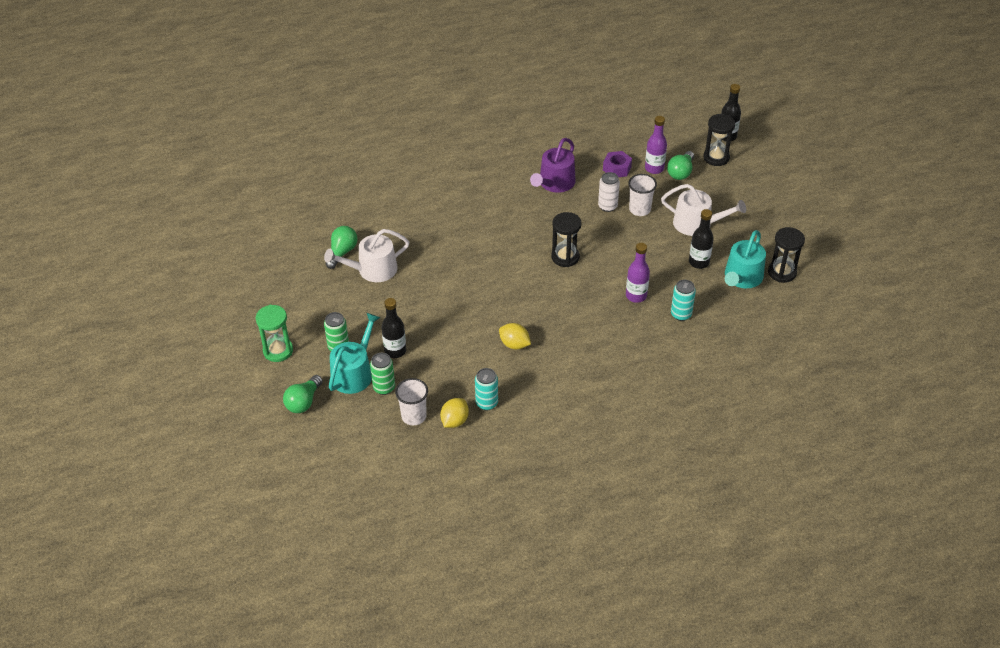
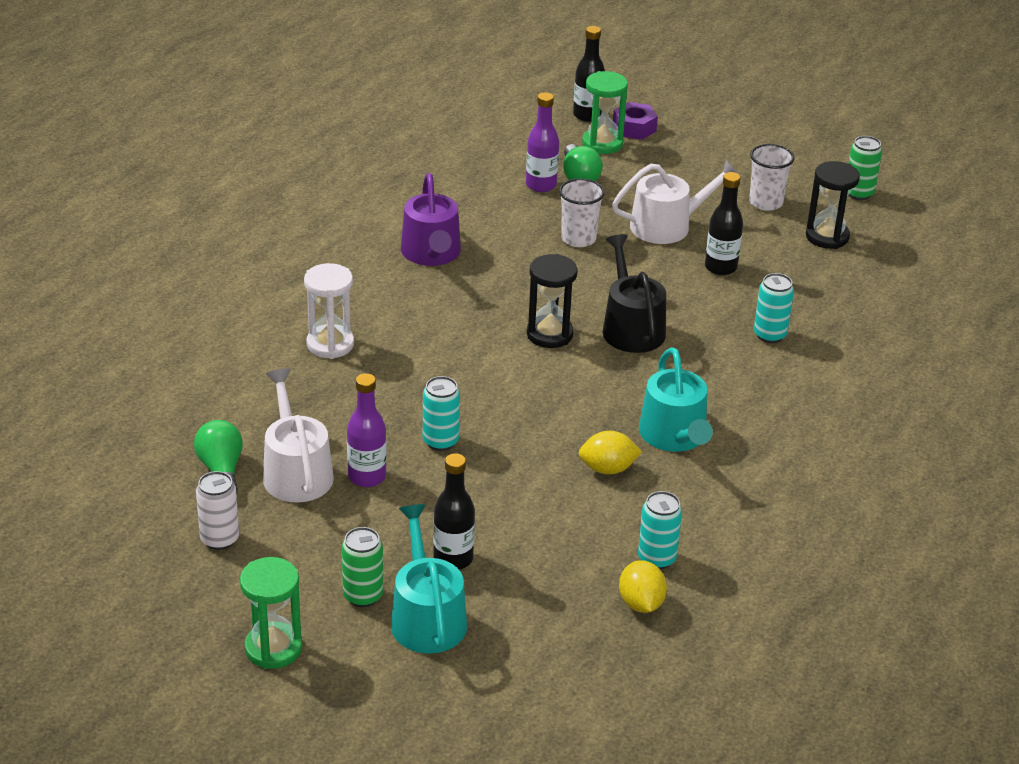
camera: 40 degrees left, 10 degrees down
(303, 402) = (395, 696): green light bulb -> none
(372, 270) = (296, 471): white watering can -> white watering can turned 135 degrees clockwise
(384, 388) = (493, 614): green can -> green can (859, 193)
(414, 416) = (578, 627): white cup -> white cup (766, 202)
(451, 288) = (440, 441): none -> turquoise can
(454, 211) = (330, 344): none -> white hourglass
(607, 206) = (533, 252): white can -> white can (219, 539)
(611, 273) = (631, 327): none -> black watering can
(617, 168) = (493, 204): purple nut -> purple nut (634, 128)
(636, 296) = (692, 339): purple bottle -> purple bottle (367, 477)
(716, 157) = (602, 143): black hourglass -> green hourglass
(742, 278) = (790, 262): turquoise watering can -> turquoise watering can (675, 436)

